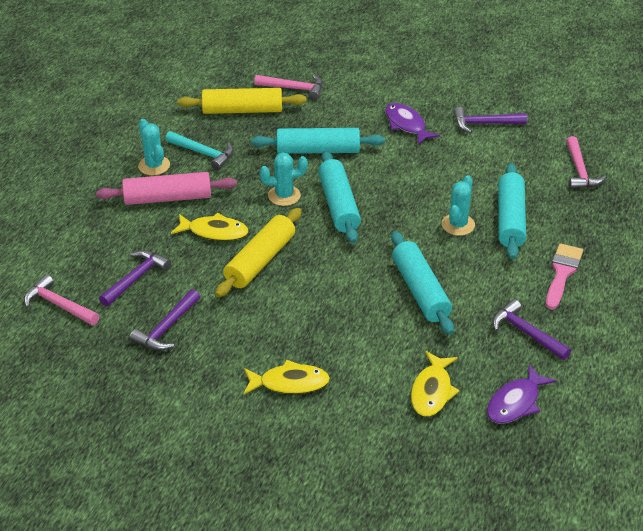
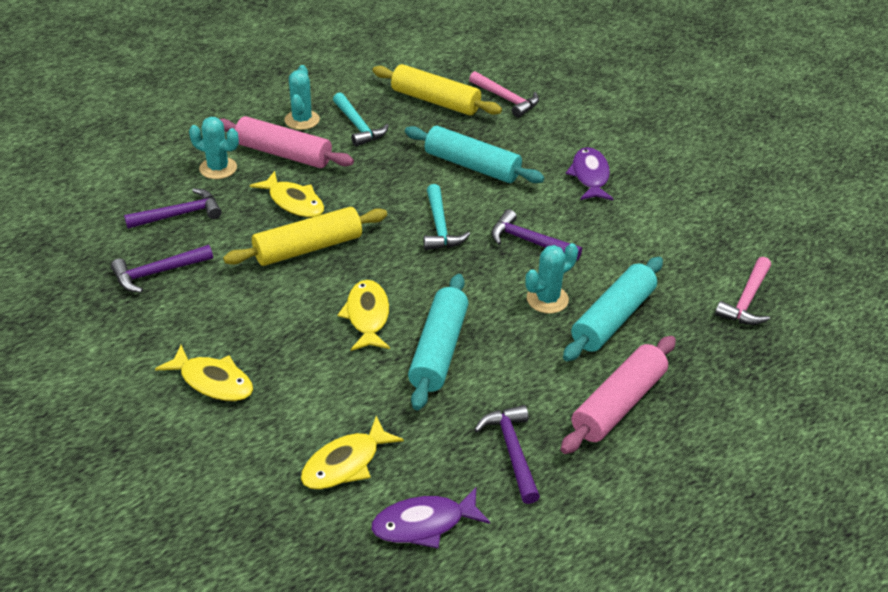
camera: 30 degrees right, 0 degrees up
(59, 305) = (90, 209): pink hammer -> none
(284, 195) = (395, 195): turquoise cactus -> turquoise cactus (218, 168)
(338, 205) = (440, 227): turquoise rolling pin -> turquoise hammer
(350, 290) = (367, 316): none -> yellow fish
(484, 124) = (679, 207): purple hammer -> purple hammer (529, 241)
(562, 273) = (618, 404): pink brush -> pink rolling pin

